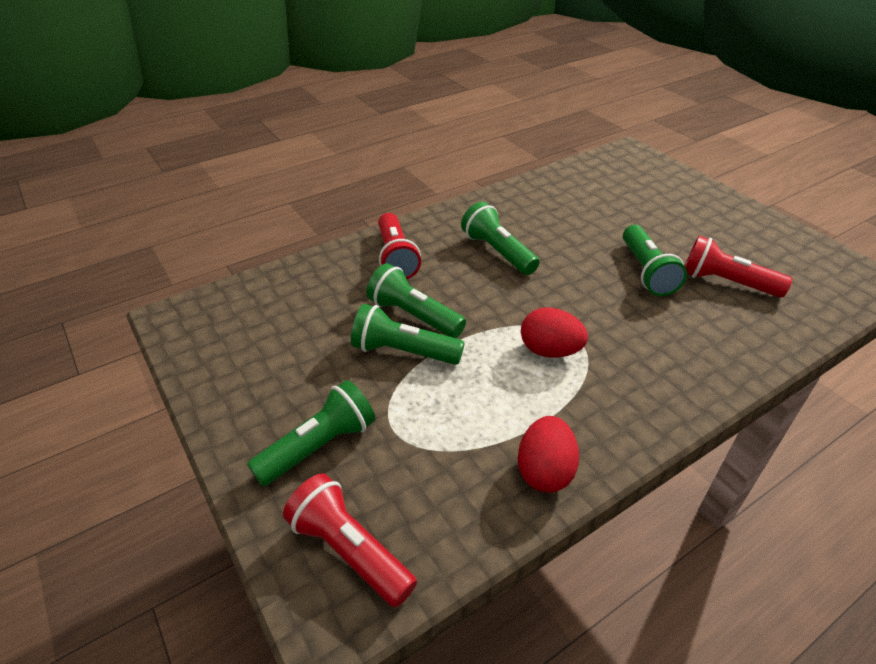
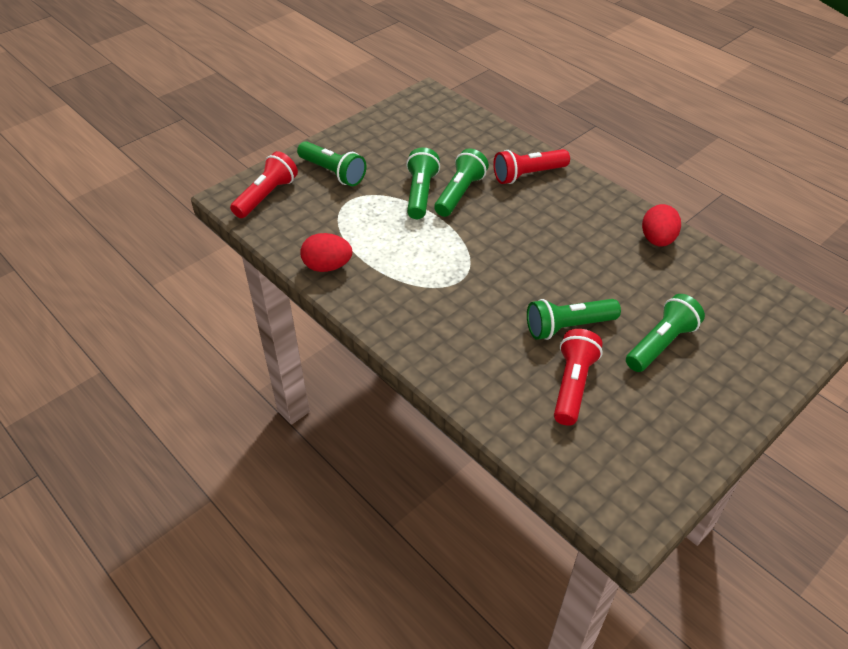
camera: 80 degrees right, 5 degrees up
(498, 252) = (559, 230): green flashlight -> green flashlight (661, 344)
(550, 351) = (440, 265): red egg -> red egg (657, 240)

